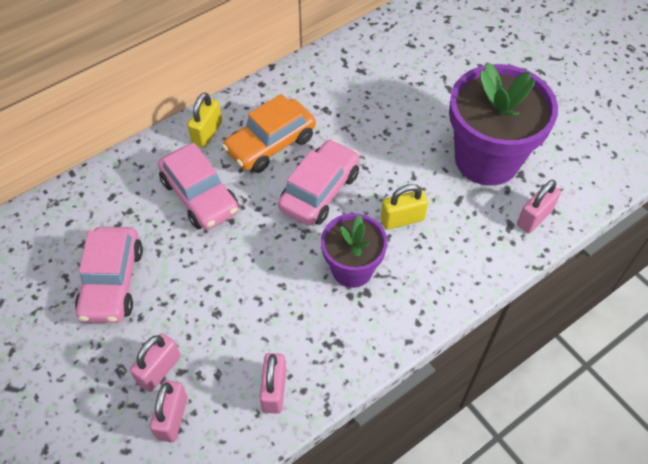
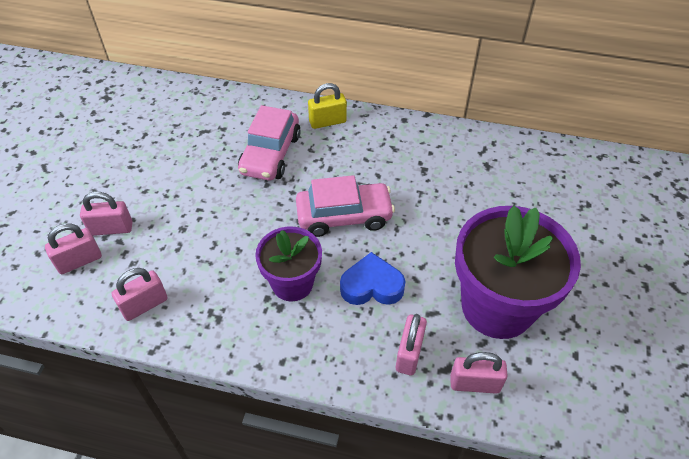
camera: 50 degrees right, 5 degrees down
(112, 282) = (160, 159): pink car -> none
(270, 144) = (356, 160): orange car -> none
(402, 219) = (372, 286): yellow padlock -> blue heart
(480, 237) = (409, 353): none -> pink padlock

